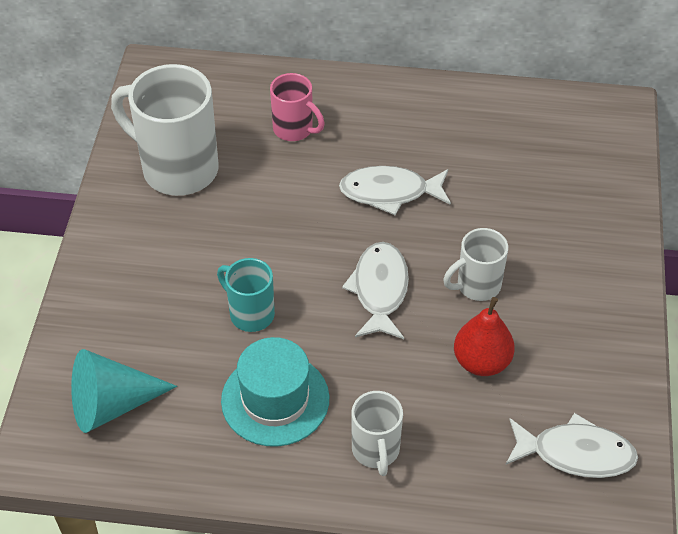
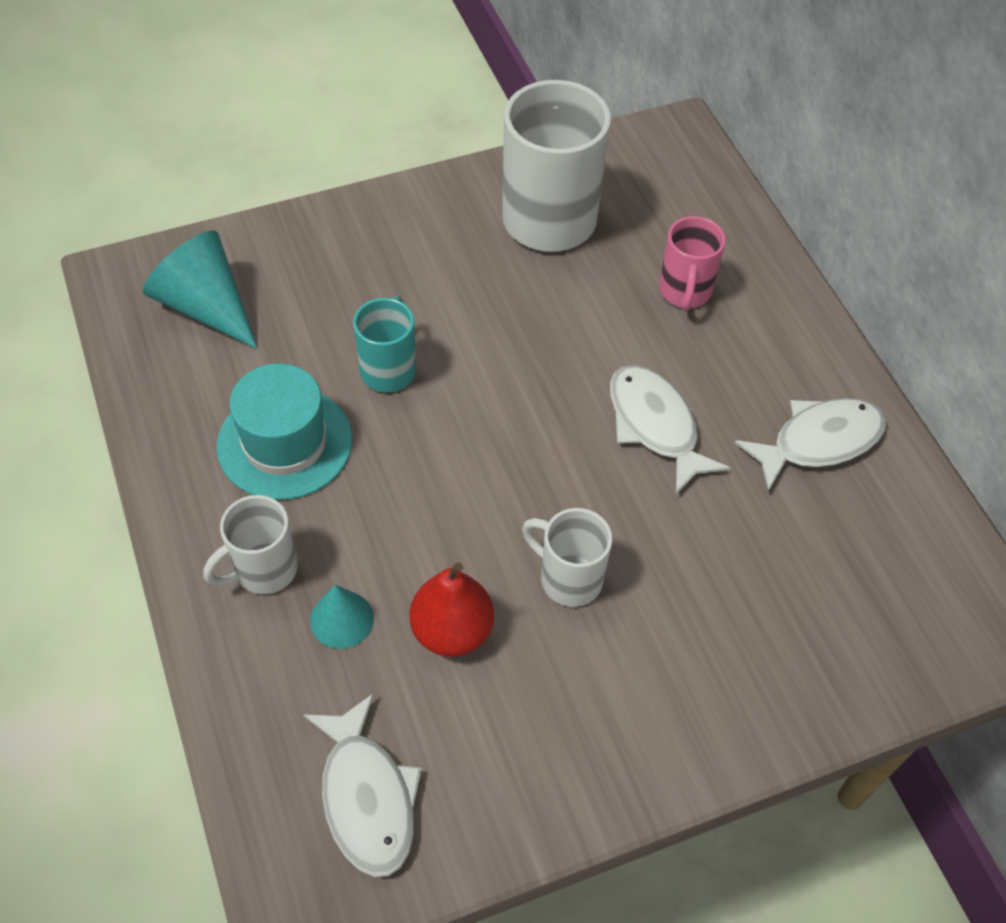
camera: 60 degrees right, 5 degrees up
(379, 290) = (498, 477): white fish -> white fish (819, 441)
(440, 419) = (342, 619): none -> turquoise cone

